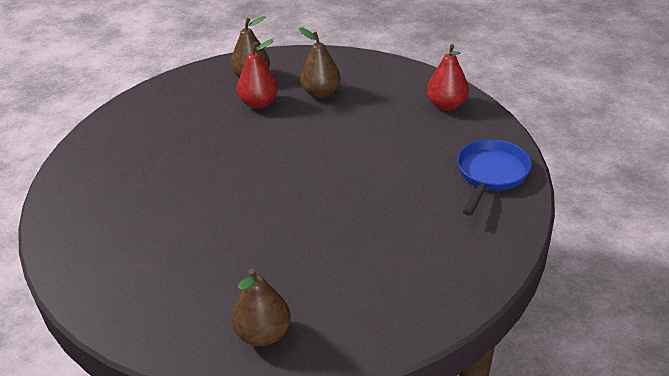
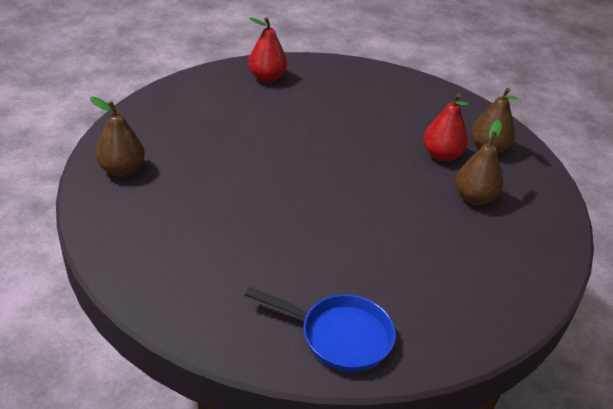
camera: 80 degrees right, 0 degrees up
(446, 105) = (480, 305): red pear -> red pear (267, 78)

